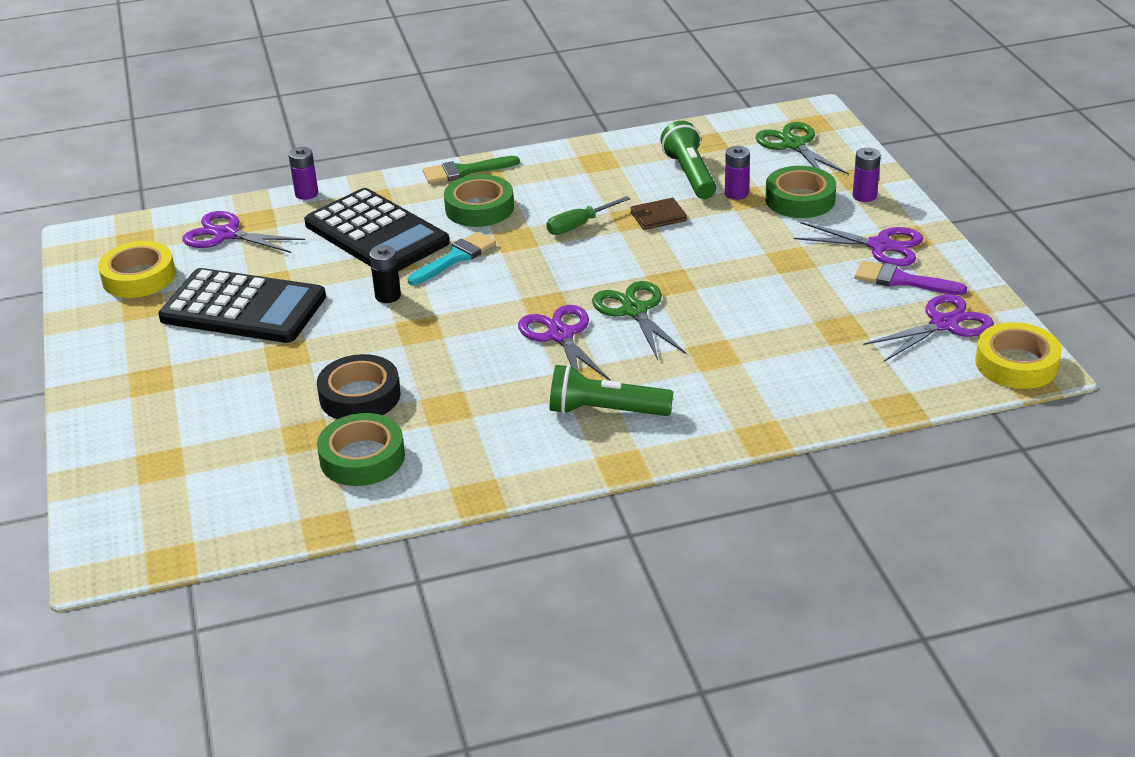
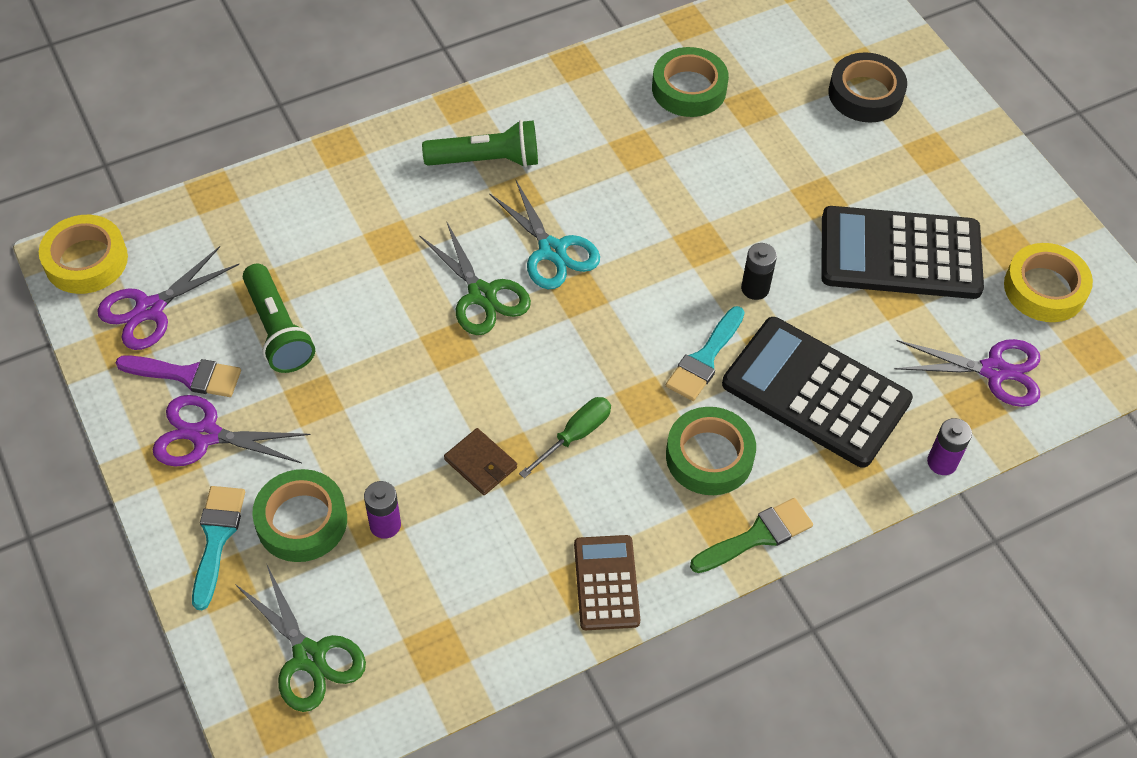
camera: 165 degrees right, 20 degrees up
(360, 396) = (722, 153): black tape -> black tape (865, 94)
(560, 335) = (552, 250): purple scissors -> turquoise scissors
(581, 159) = (606, 583): none -> brown calculator
(658, 217) = (480, 464): brown wallet -> brown wallet turned 75 degrees clockwise
(690, 175) = (451, 562): green flashlight -> green flashlight (278, 330)
(864, 196) = (216, 538): purple battery -> turquoise brush

